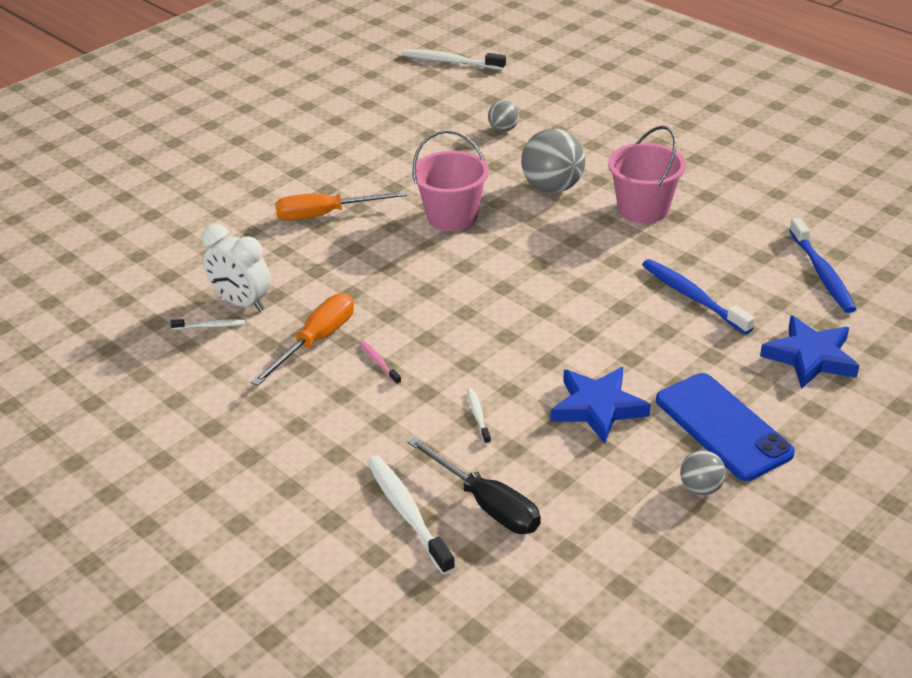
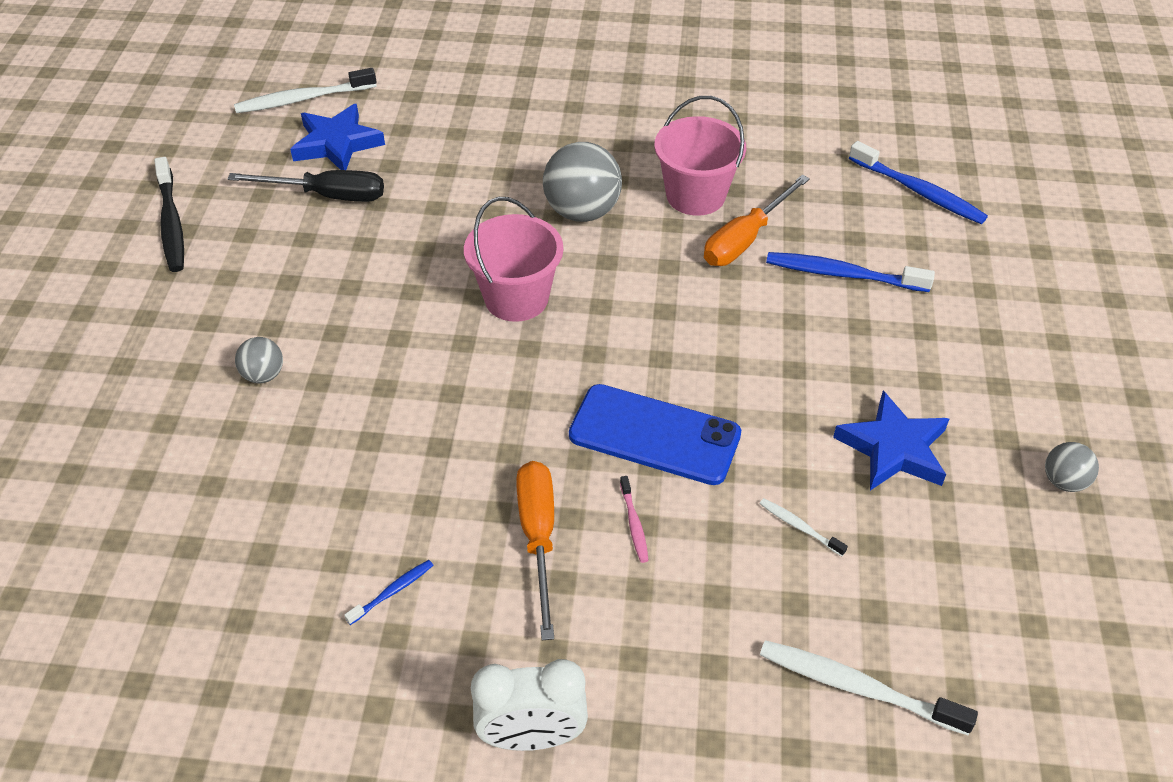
camera: 40 degrees left, 10 degrees up
(210, 326) = (392, 591): white toothbrush -> blue toothbrush
(242, 302) = (397, 538): white clock -> white clock (532, 737)
(303, 99) = (171, 223): none -> black toothbrush
(326, 214) = (370, 366): orange screwdriver -> orange screwdriver (745, 239)
(378, 362) = (634, 524): pink toothbrush -> pink toothbrush turned 120 degrees counterclockwise
(486, 504) = (915, 624): black screwdriver -> black screwdriver (327, 195)
(503, 129) = (455, 162): grey ball -> grey ball (263, 375)
(722, 426) = (1013, 404): blue phone -> blue phone (654, 435)
(810, 357) = (1001, 287): blue star -> blue star (337, 143)

